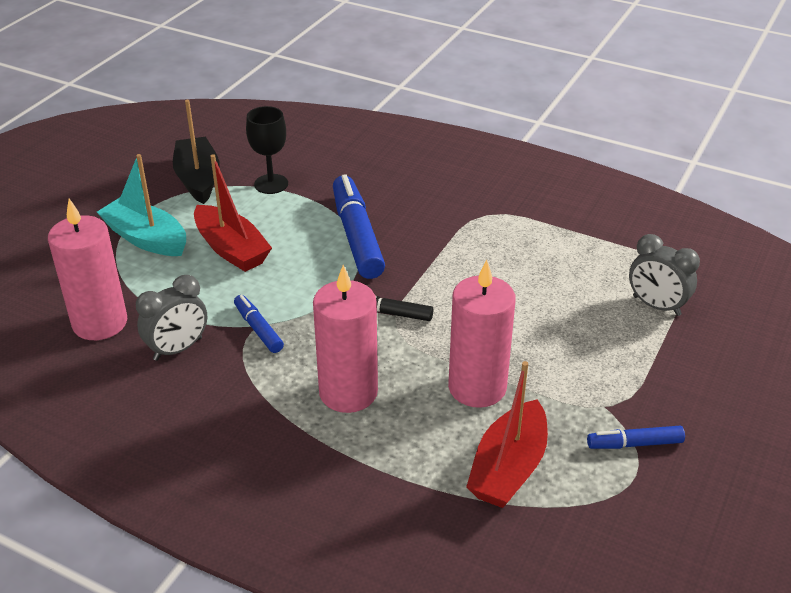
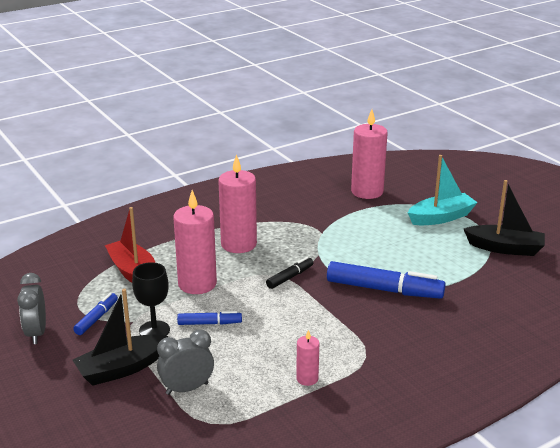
camera: 120 degrees right, 10 degrees down
(178, 349) = (324, 207): grey clock -> grey clock (36, 333)
(231, 249) = (406, 241): red boat -> none
(258, 329) = (318, 232): blue marker -> blue marker (209, 323)
(271, 184) = (479, 274): black goblet -> black goblet (154, 330)
(556, 237) = (307, 378): none -> pink candle
(686, 369) = (121, 369): none -> black boat

